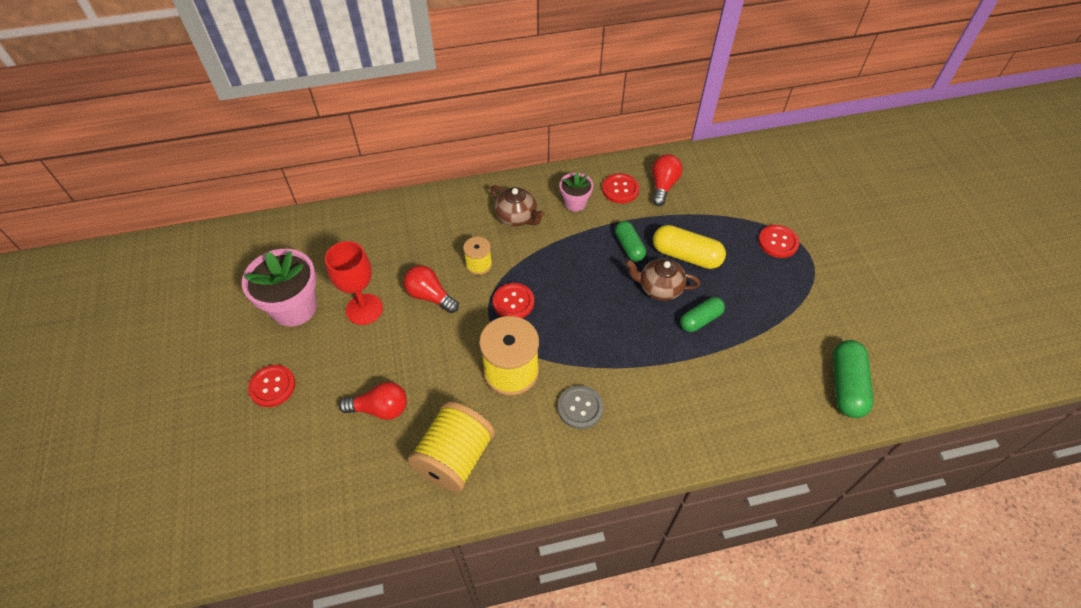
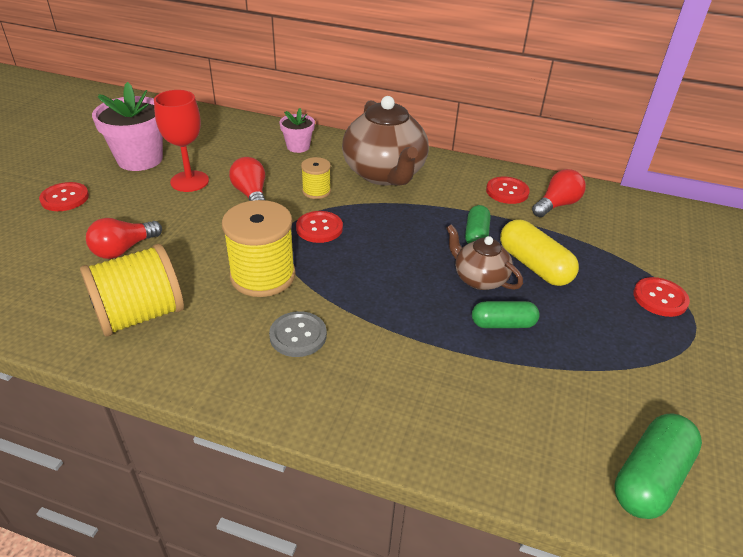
camera: 30 degrees right, 15 degrees down
(380, 408) = (123, 249): red light bulb -> red light bulb turned 105 degrees clockwise
(517, 217) = (385, 174): brown teapot -> brown teapot, size x1.86
(575, 203) = (451, 184): pink flower pot -> pink flower pot (298, 147)

